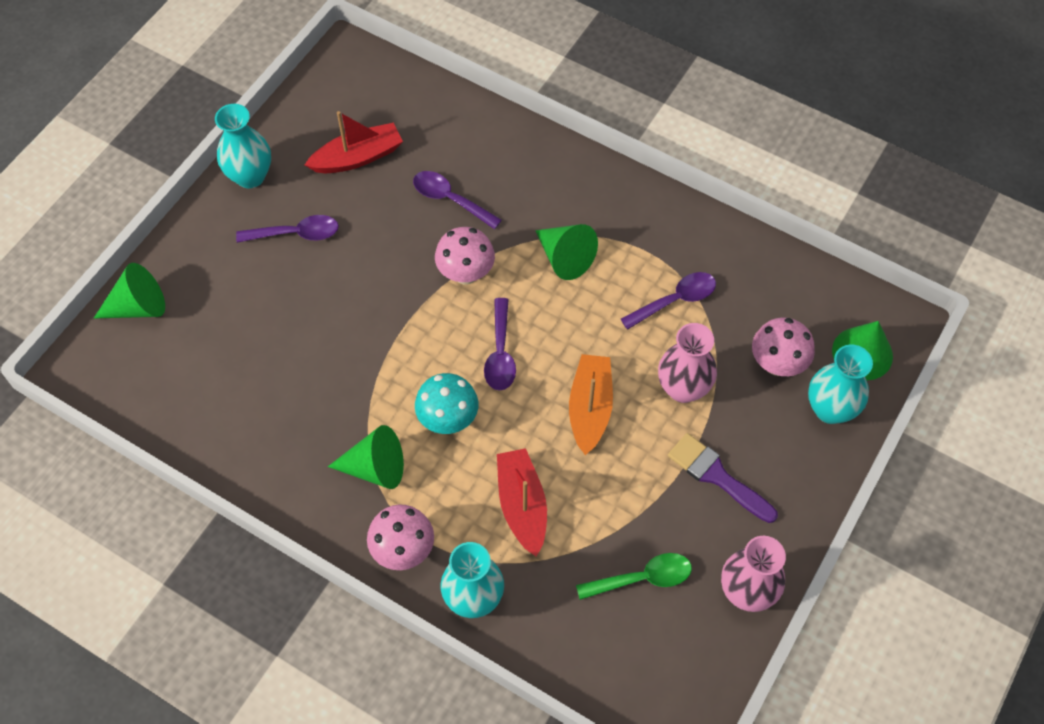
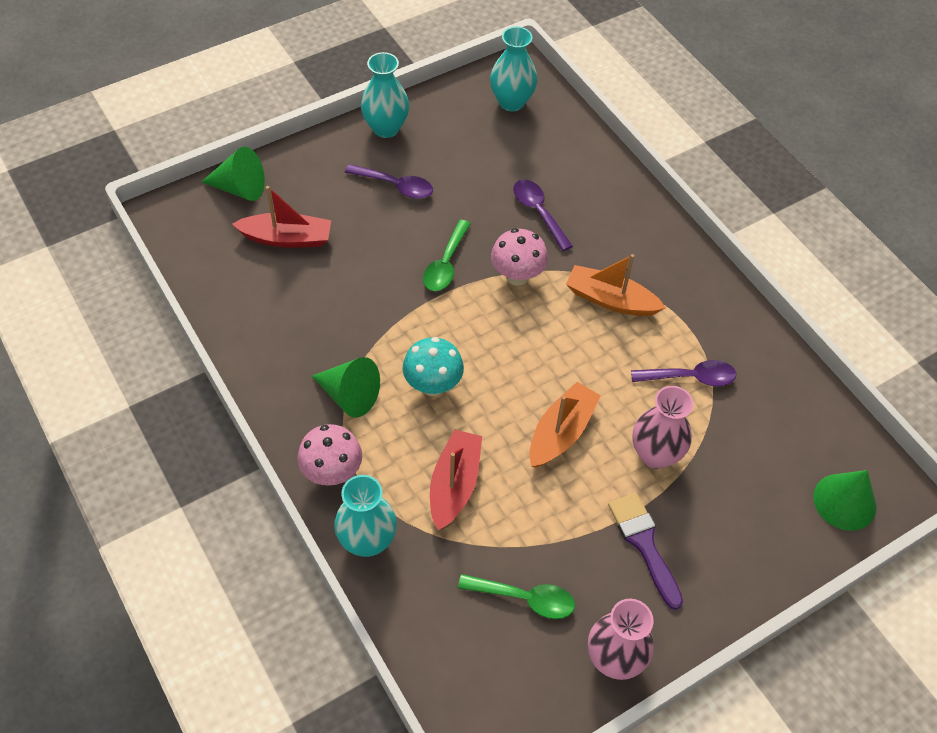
camera: 25 degrees right, 5 degrees down
(357, 157) = (481, 149): red boat -> red boat (287, 238)
(391, 293) = (445, 264): none -> green spoon
(500, 353) = (509, 352): purple spoon -> none
(565, 258) = (610, 300): green cone -> orange boat
(777, 364) = (756, 474): pink mushroom -> none
(830, 409) = (785, 536): turquoise vase -> turquoise vase (511, 102)

